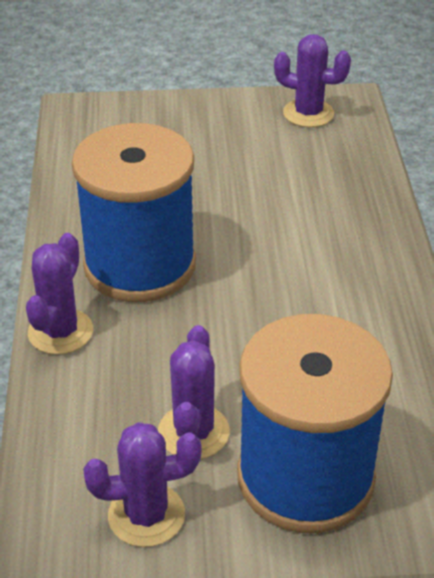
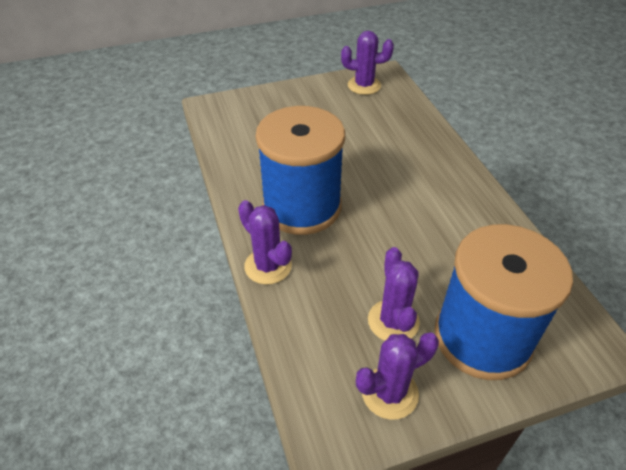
camera: 15 degrees left, 5 degrees up
(60, 332) = (268, 266): purple cactus -> purple cactus turned 45 degrees counterclockwise

